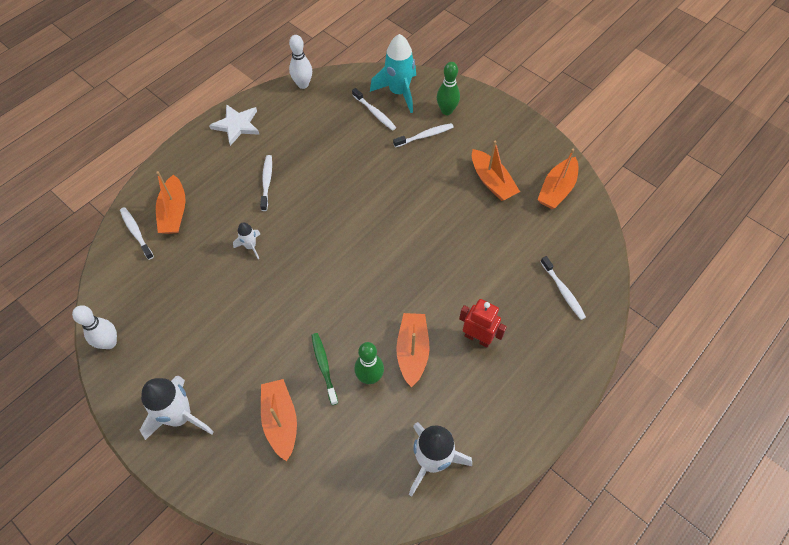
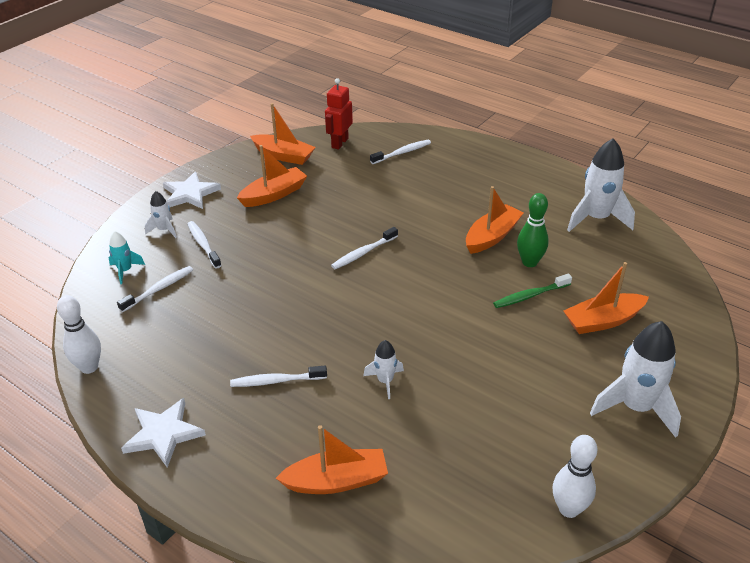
camera: 95 degrees left, 20 degrees down
(136, 233) = (379, 523): white toothbrush -> white toothbrush (363, 253)
(398, 92) = (125, 271): turquoise rocket -> turquoise rocket, size x0.51
(412, 351) = (492, 236): orange boat -> orange boat turned 135 degrees clockwise
(446, 111) = (164, 230): green bowling pin -> white rocket
(477, 338) = (464, 198): red robot -> red robot (339, 143)
(496, 124) = (190, 194): none -> white star

